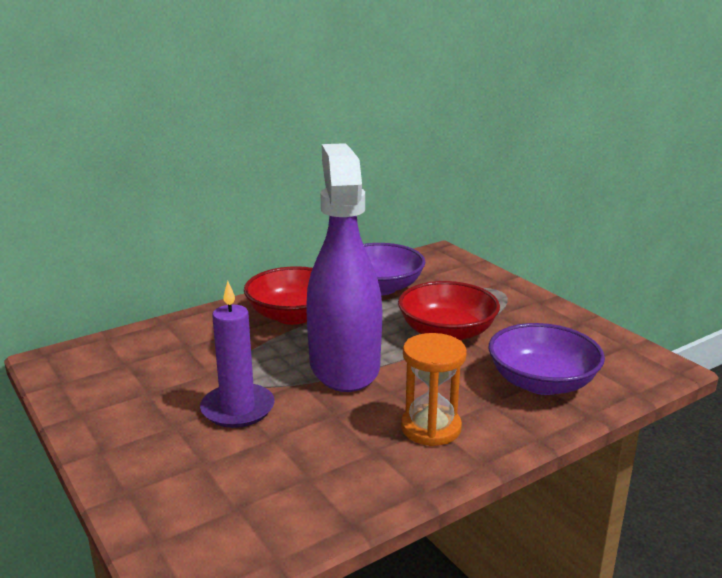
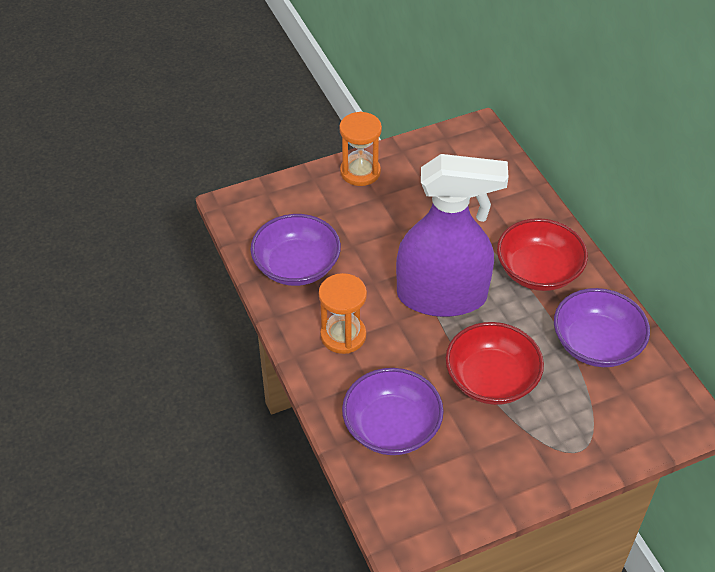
camera: 100 degrees right, 25 degrees up
(118, 446) = (360, 172): none -> orange hourglass
(238, 409) = (391, 229): purple candle -> none
(320, 483) = (296, 266): none -> purple bowl

